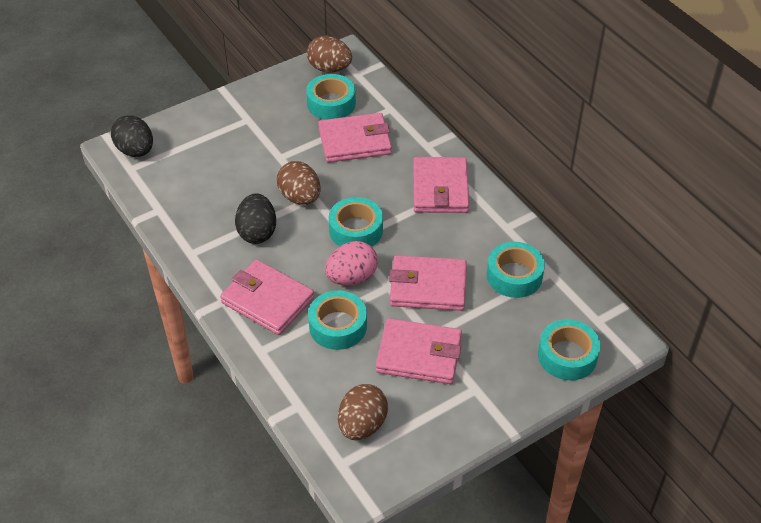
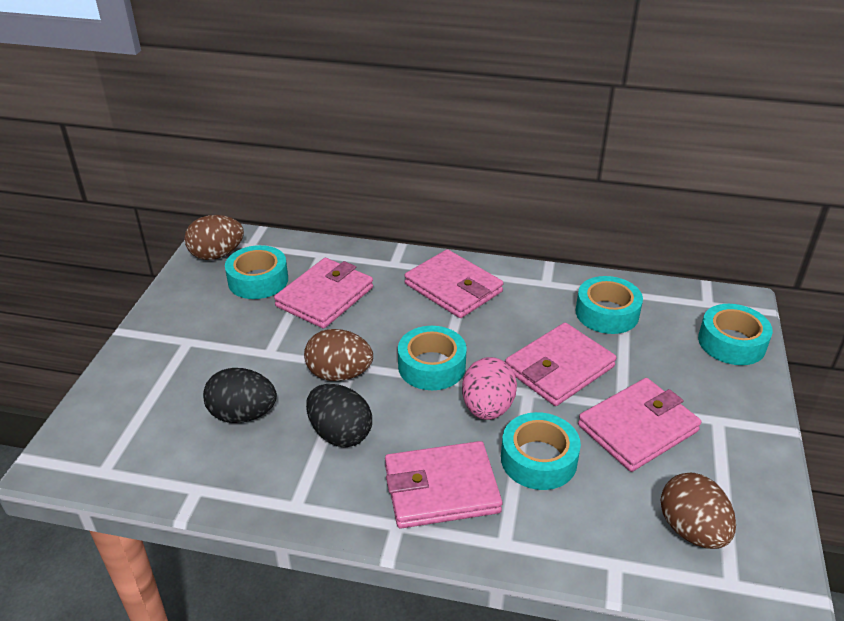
camera: 45 degrees left, 10 degrees down
(135, 151) = (86, 449): black egg -> black egg (243, 414)

